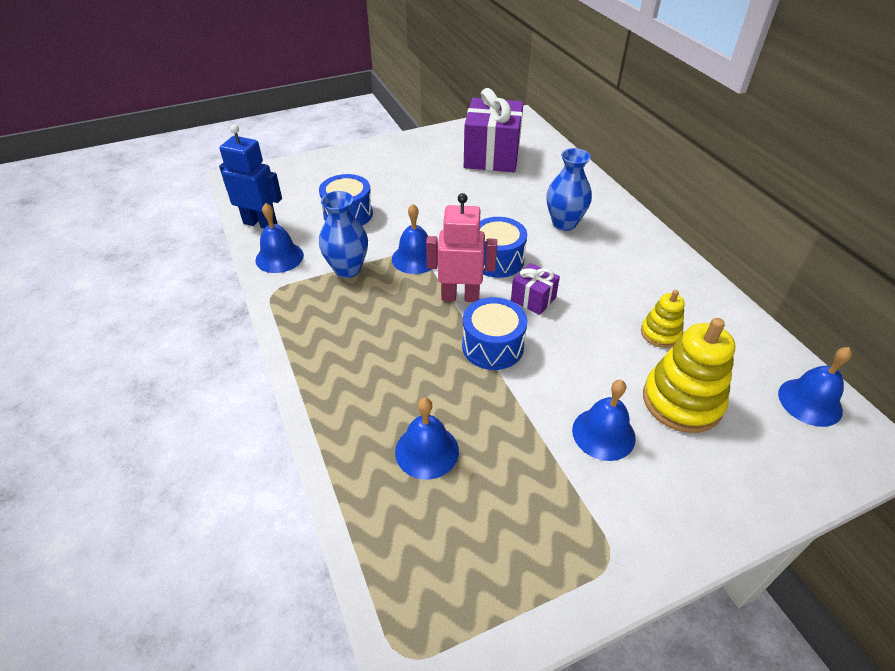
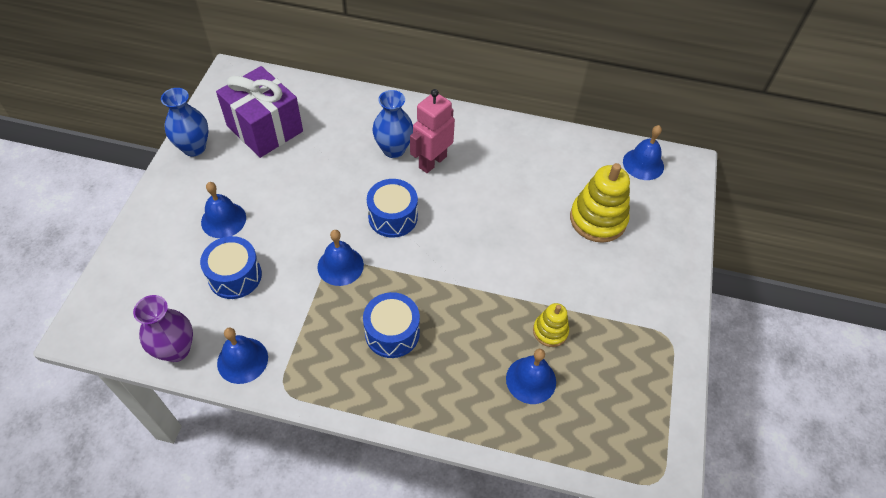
camera: 55 degrees left, 10 degrees up
(260, 223) = (176, 349): blue robot -> purple vase
(347, 269) = (308, 319): blue vase -> blue vase (194, 148)
(460, 296) = (409, 266): pink robot -> pink robot (432, 162)
(492, 346) = (474, 281): blue drum -> blue drum (392, 333)
(533, 299) = (452, 226): purple gift -> none
(603, 433) = (590, 276): blue bell -> blue bell (223, 220)
(660, 333) = (541, 185): yellow stacking toy -> yellow stacking toy (550, 331)

